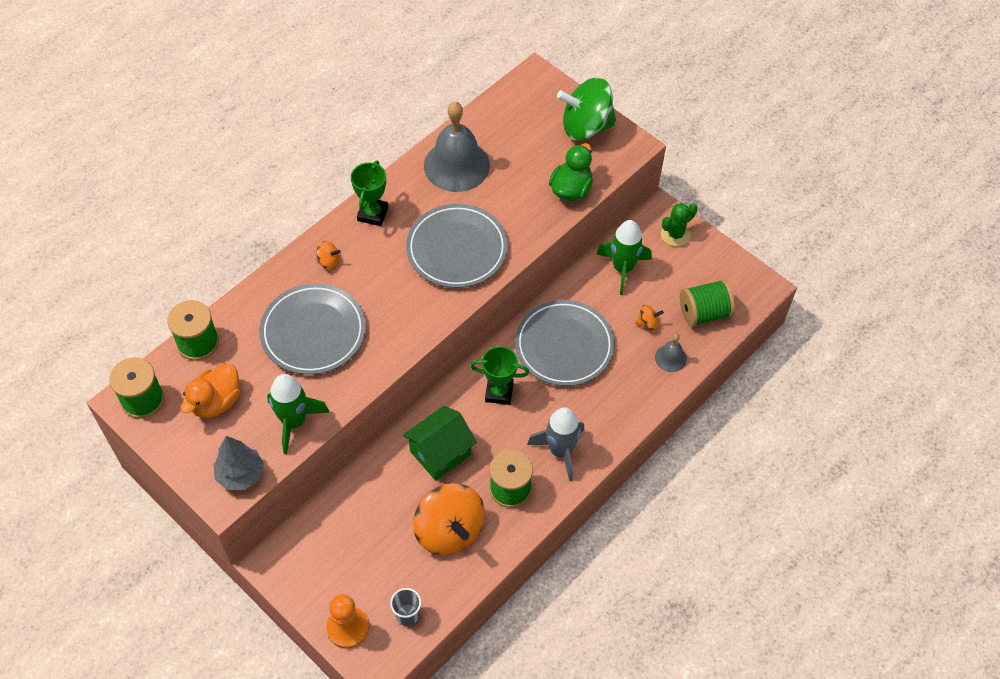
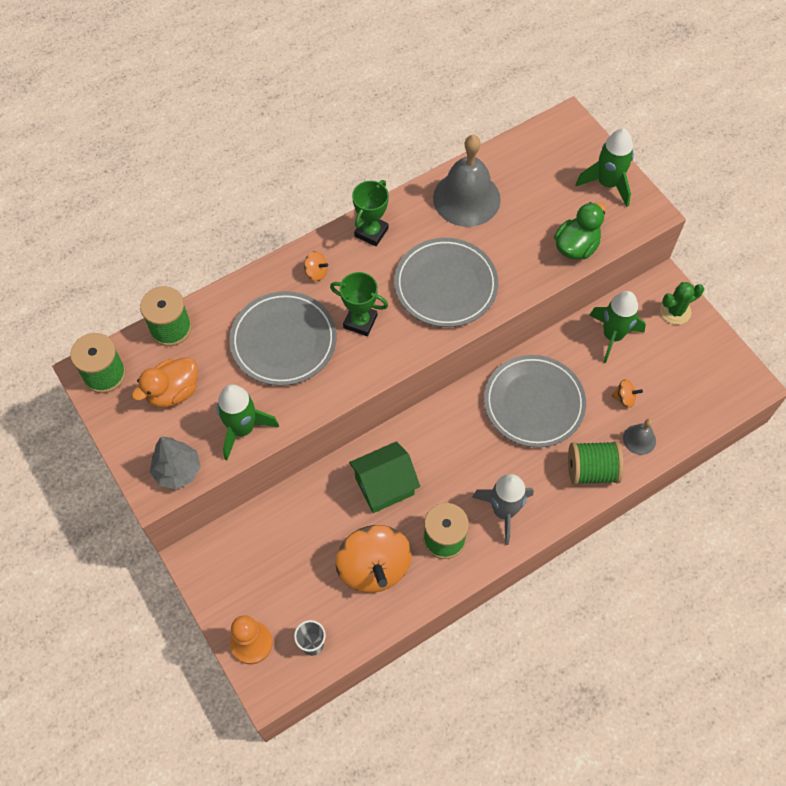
camera: 15 degrees right, 5 degrees up
(499, 392) = (457, 437): green trophy -> green trophy (360, 321)
(586, 127) = (607, 184): green spinning top -> green rocket
(704, 313) = (685, 400): green spool -> green spool (591, 470)

